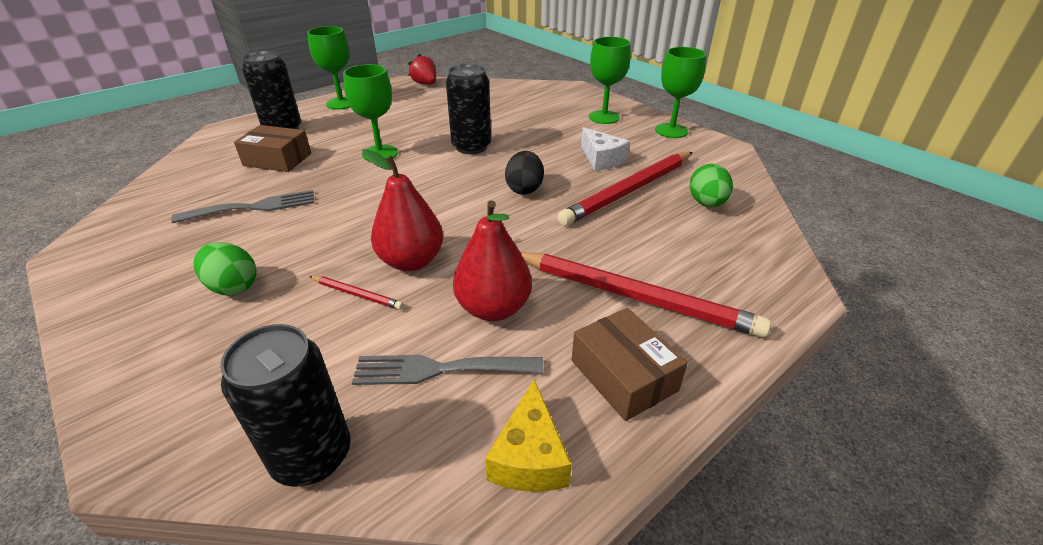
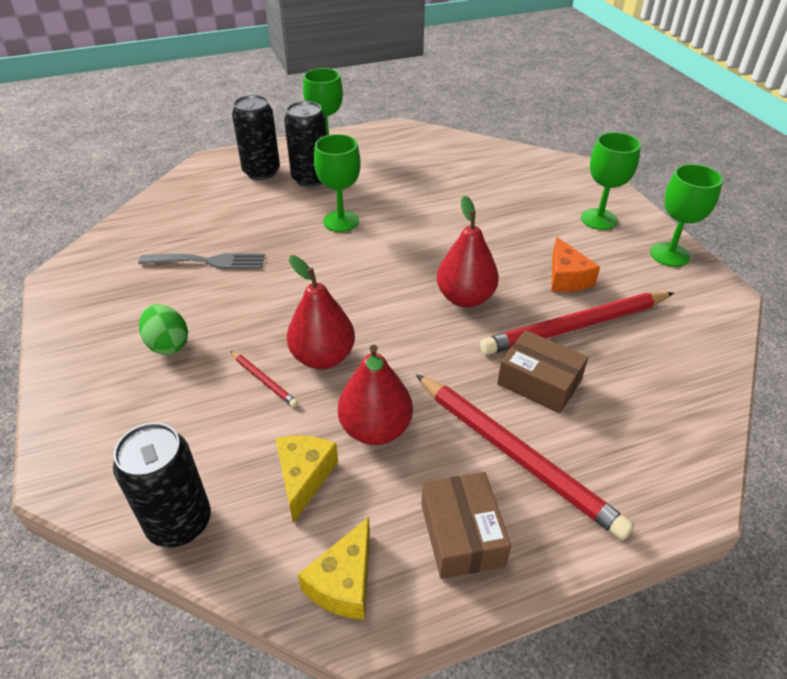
camera: 20 degrees right, 5 degrees up
(277, 159) = (245, 209): brown box -> brown box (539, 382)
(425, 84) = (421, 134): red strawberry -> none
(439, 369) = (304, 477): grey fork -> yellow cheese
(471, 147) = (434, 231): black can -> black can (310, 179)
(524, 189) = (465, 298): black egg -> red pear
(601, 159) = (566, 278): white cheese -> orange cheese
(706, 203) = (655, 364): green egg -> none

